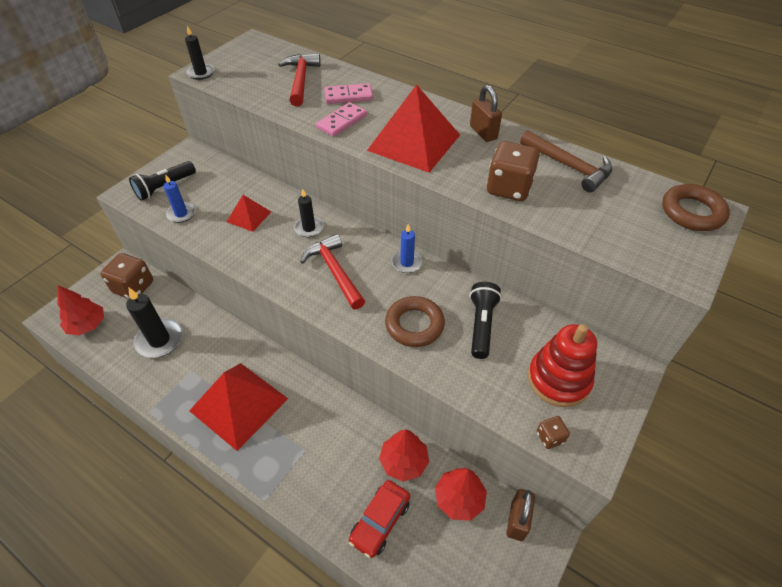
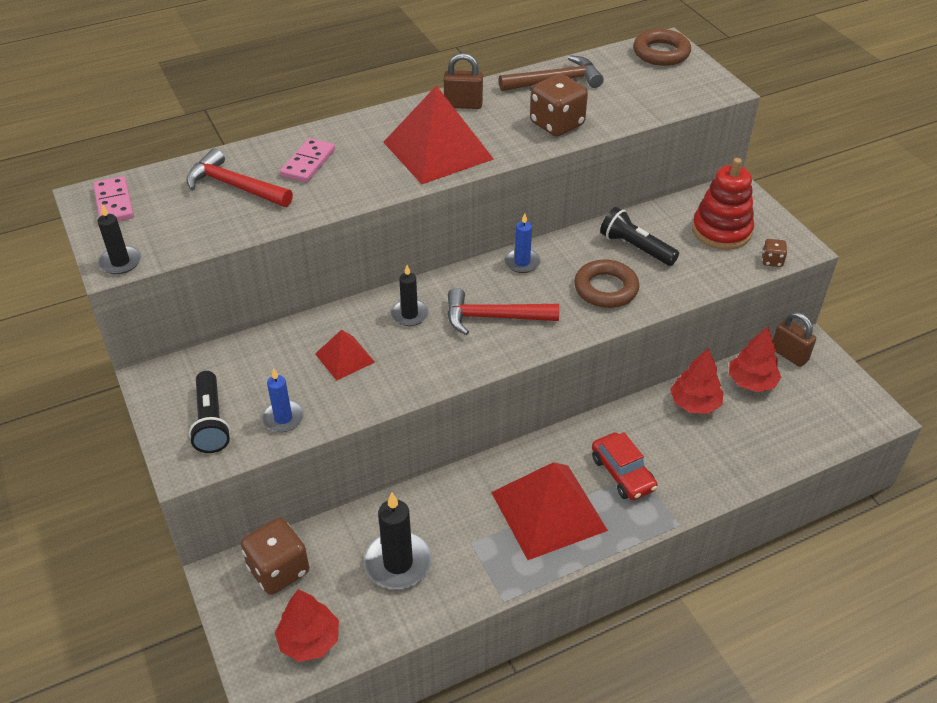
camera: 60 degrees left, 5 degrees down
(342, 121) = (353, 183): pink domino -> pink domino (114, 203)
(380, 521) = (745, 444): red car -> red car (622, 473)

